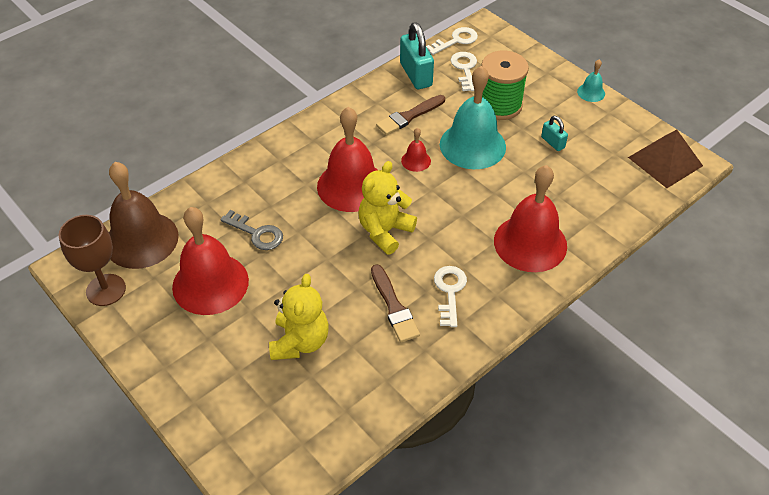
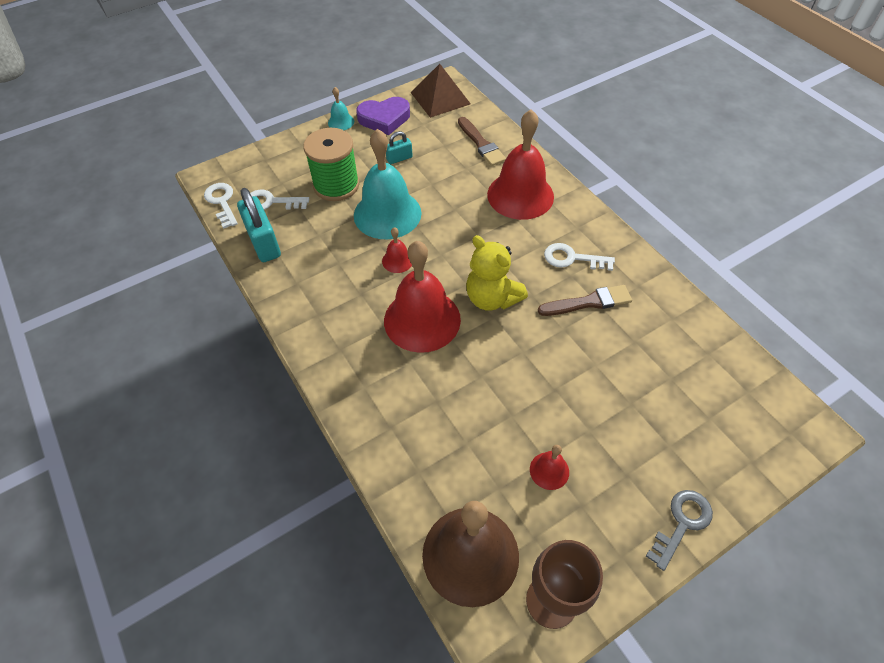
camera: 80 degrees left, 5 degrees up
(210, 283) = (549, 470): red bell -> red bell, size x0.44
(256, 233) = (478, 417): grey key -> grey key (682, 523)
(300, 342) = (630, 385): yellow teddy bear -> none
(409, 116) = (329, 257): brown brush -> brown brush (481, 144)
(415, 75) = (264, 243): turquoise padlock -> turquoise padlock turned 75 degrees clockwise
(609, 122) = (384, 119): none -> purple heart

